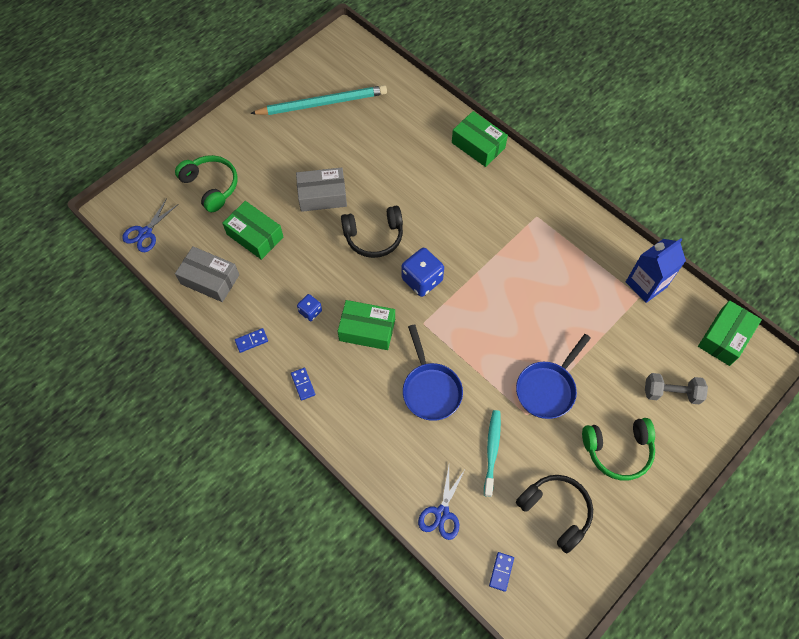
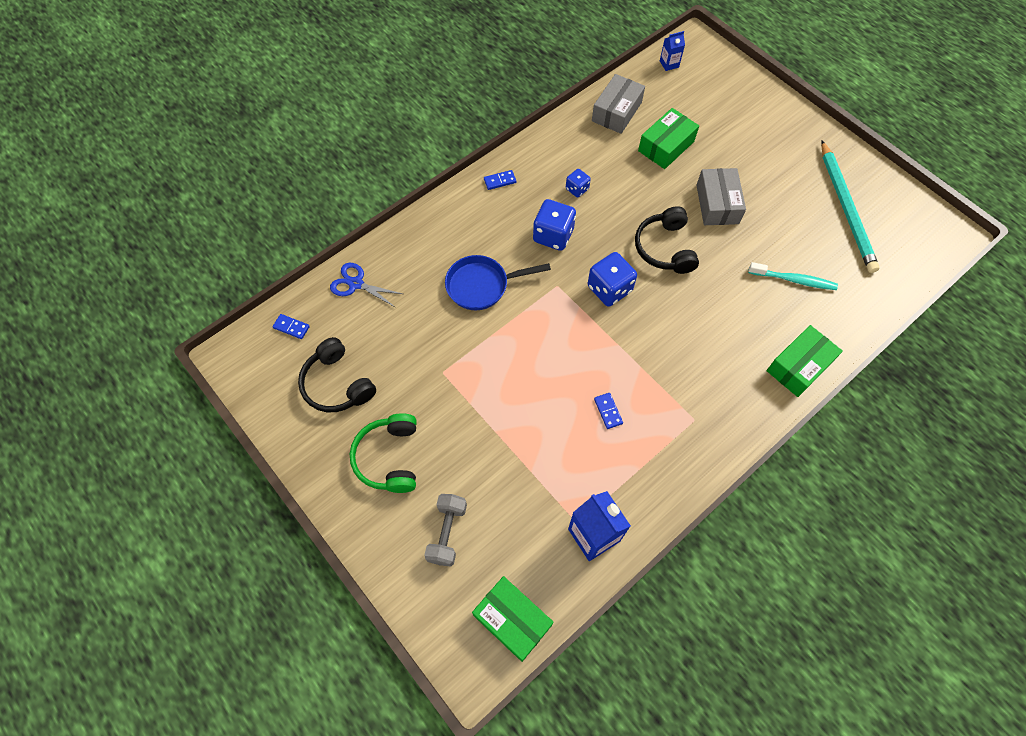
camera: 95 degrees right, 0 degrees up
(145, 233) = (669, 64): blue scissors -> blue carton
(211, 186) = (725, 111): green headphones -> none
(251, 341) = (548, 143): blue domino -> blue domino (608, 411)
(367, 330) = (553, 235): green box -> blue dice
(492, 451) = (409, 334): turquoise toothbrush -> turquoise toothbrush (794, 280)
(547, 388) = (469, 397): blue pan -> none
(556, 511) = (337, 384): black headphones -> black headphones turned 90 degrees clockwise

